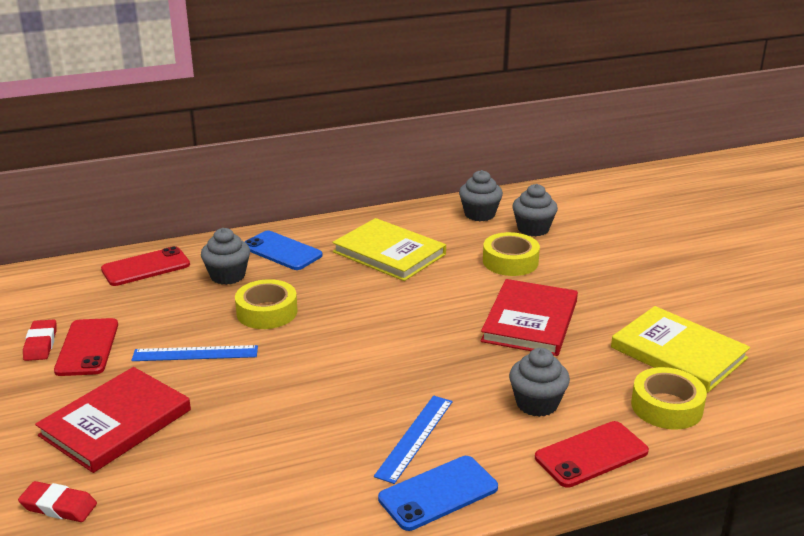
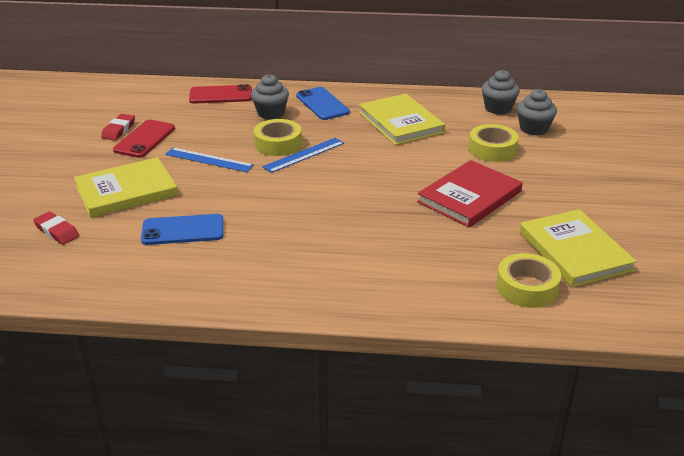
camera: 25 degrees right, 5 degrees up
(116, 423) = (126, 191): red book -> yellow book
(414, 437) = (312, 254): blue ruler -> blue ruler (304, 155)
(438, 493) = (297, 295): blue phone -> blue phone (183, 230)
(537, 403) = (422, 256): grey cupcake -> none
(591, 454) = (433, 303): red phone -> none

